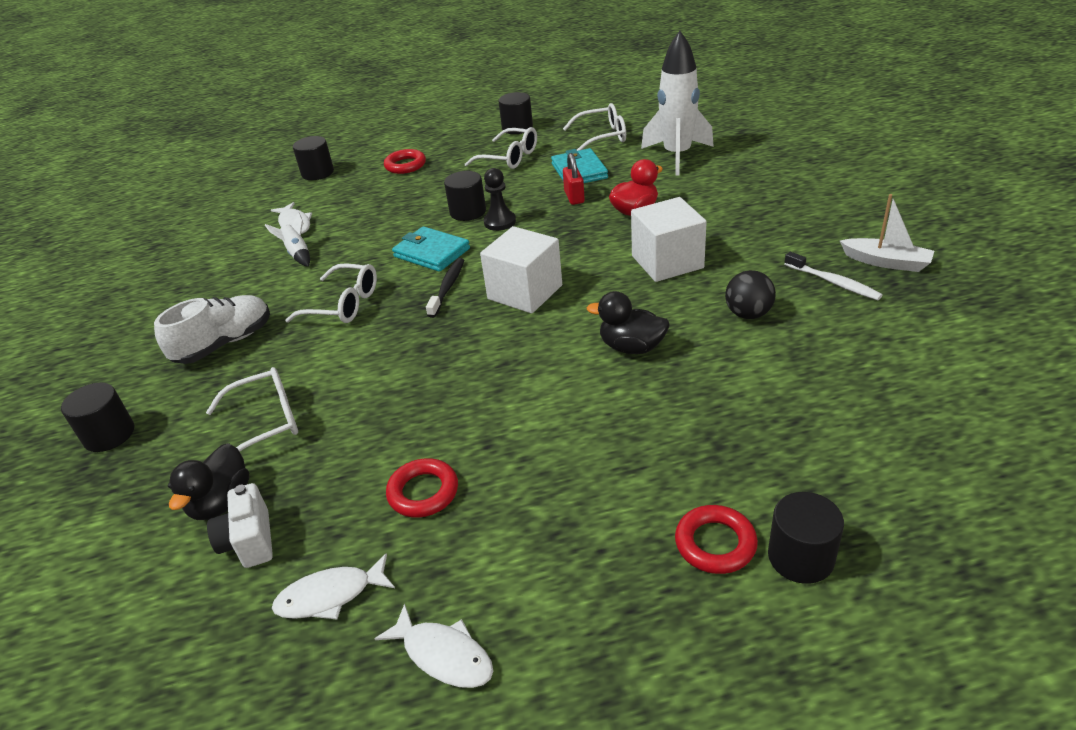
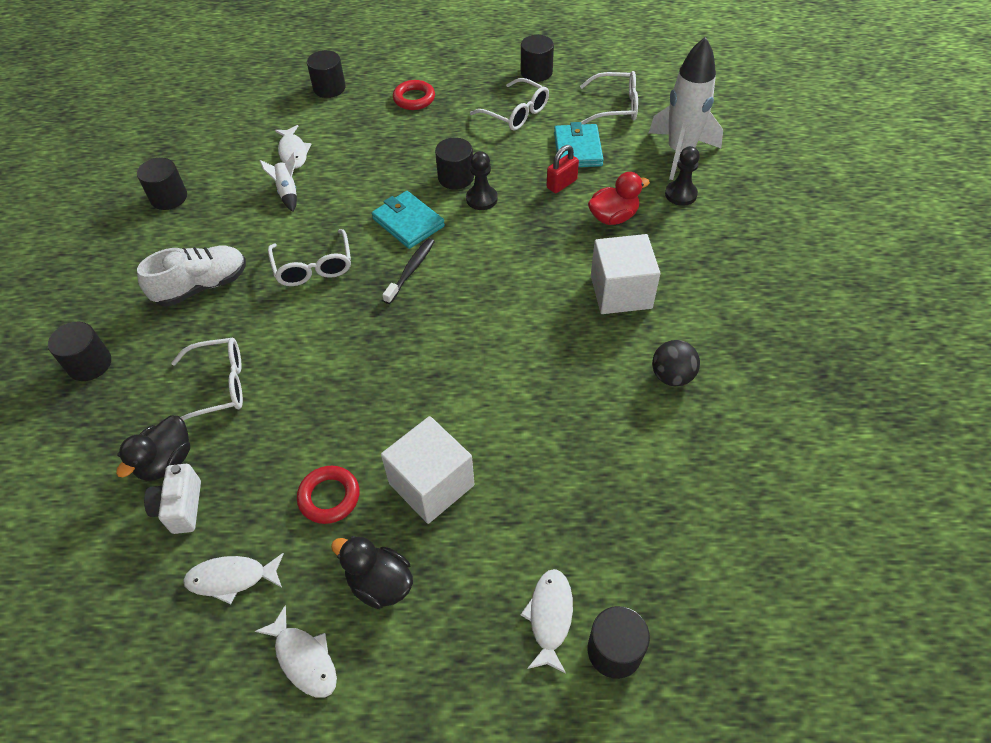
camera: 10 degrees right, 15 degrees up
(170, 281) = (169, 197): none -> black cylinder
(343, 304) = (313, 266): white glasses -> white glasses turned 45 degrees clockwise
(525, 292) = (478, 295): white cube -> white cube (431, 484)
(574, 197) = (561, 184): red padlock -> red padlock turned 45 degrees clockwise
(631, 347) = (553, 387): black duck -> black duck (380, 583)
(691, 183) = (680, 194): none -> black pawn
(715, 543) = (550, 617): red ring -> white fish
(833, 282) = (766, 359): white toothbrush -> none
(886, 262) = (827, 347): white boat -> none

